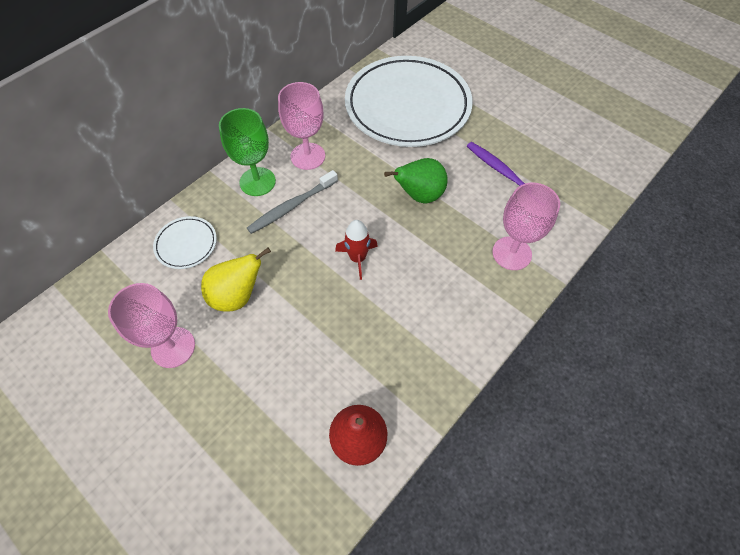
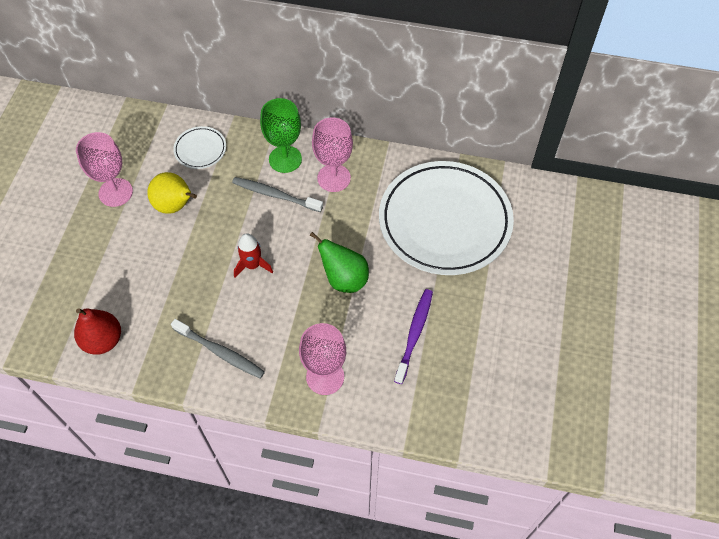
camera: 60 degrees right, 0 degrees up
(439, 328) = (220, 352): none -> grey toothbrush

